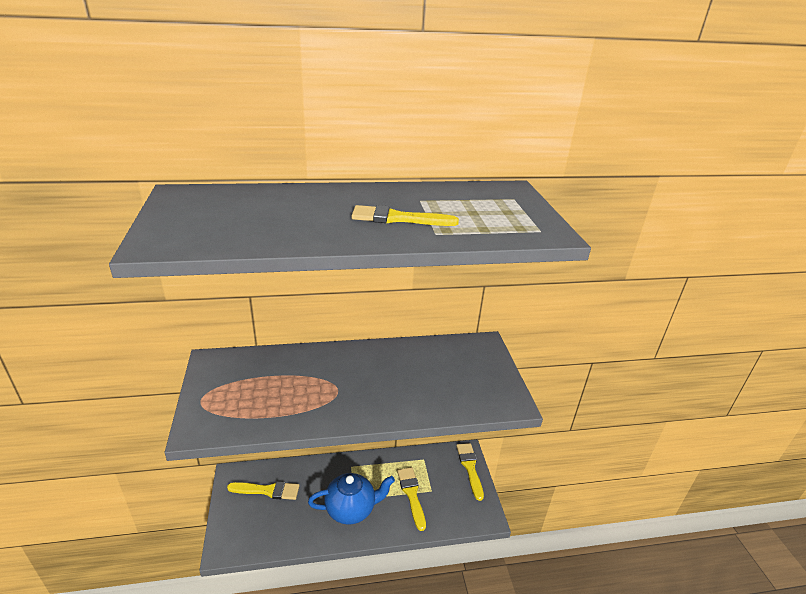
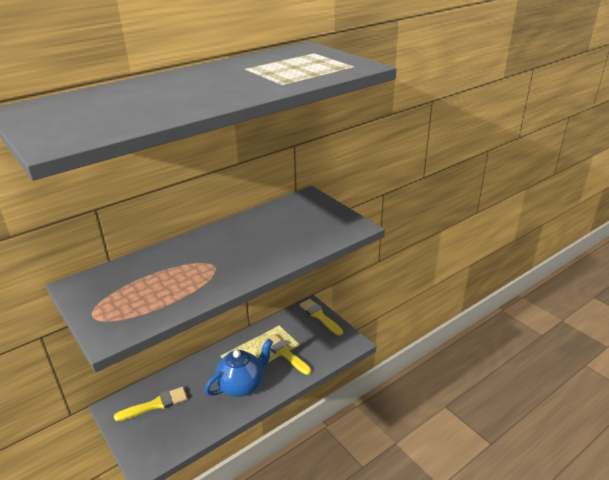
camera: 25 degrees left, 0 degrees up
(398, 218) = (242, 82): yellow brush -> none

